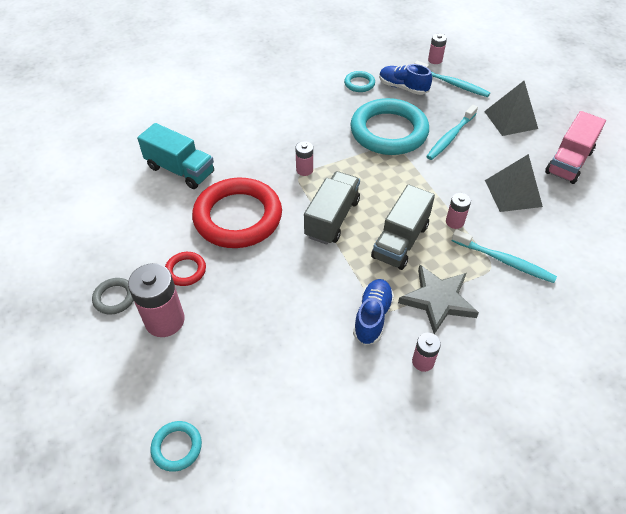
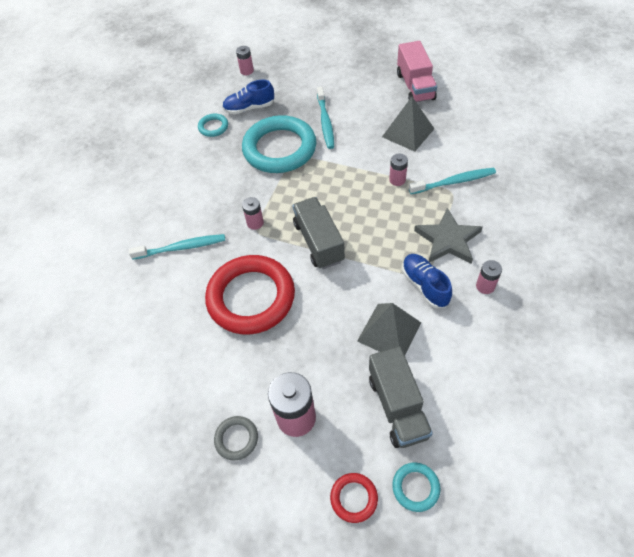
camera: 40 degrees left, 5 degrees up
(180, 170) = (157, 300): turquoise truck -> none
(186, 270) = (264, 369): red ring -> red ring (354, 498)
(400, 241) = (381, 221): grey truck -> grey truck (397, 406)
(452, 83) = (280, 81): turquoise toothbrush -> turquoise toothbrush (181, 248)
(510, 120) = (348, 82): grey pyramid -> grey pyramid (389, 331)

